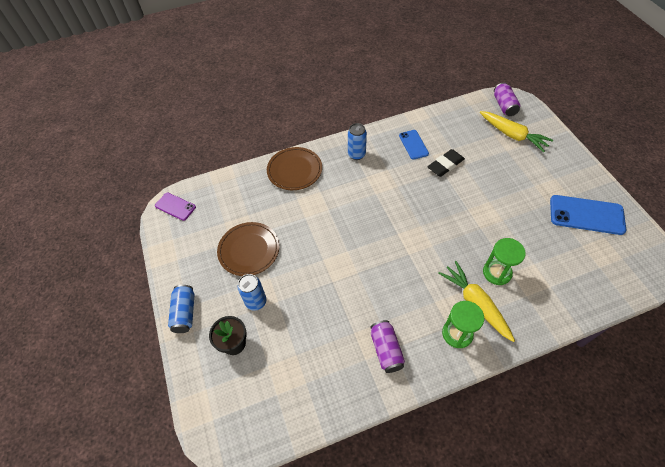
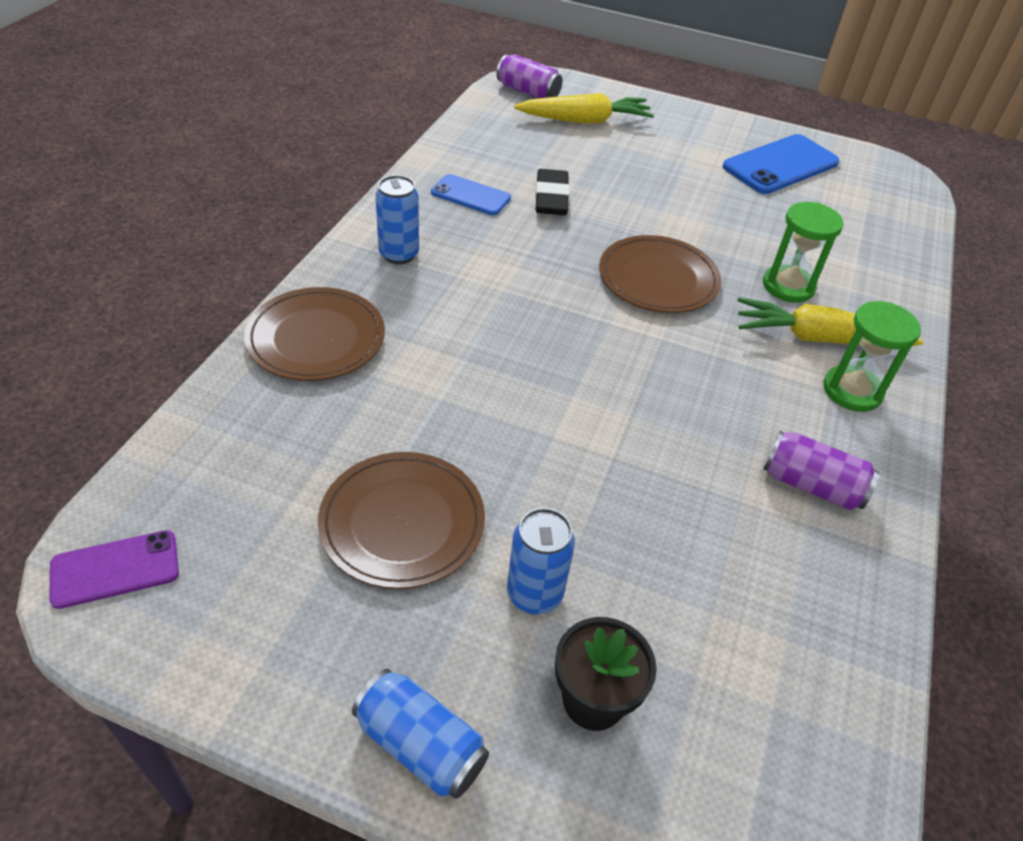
camera: 55 degrees left, 10 degrees down
(442, 229) = (658, 278): none -> brown plate

